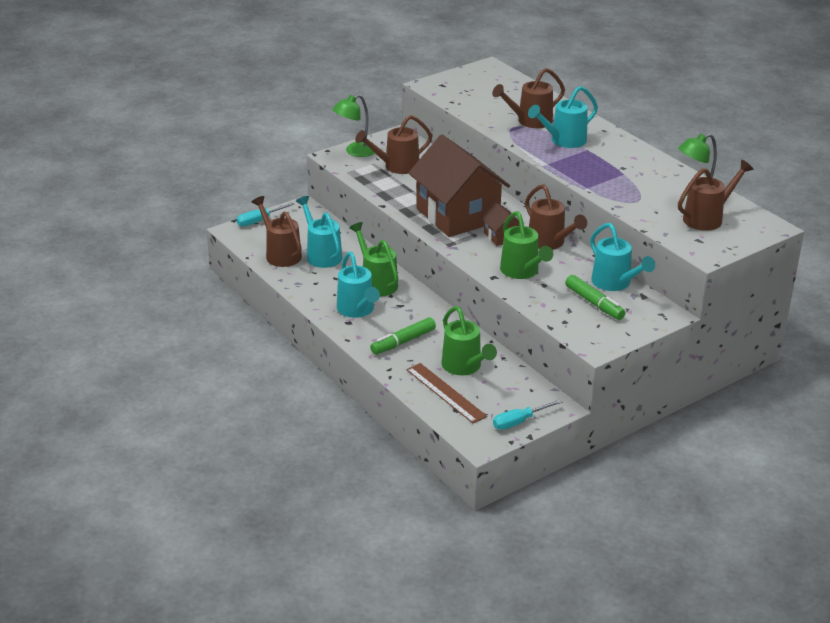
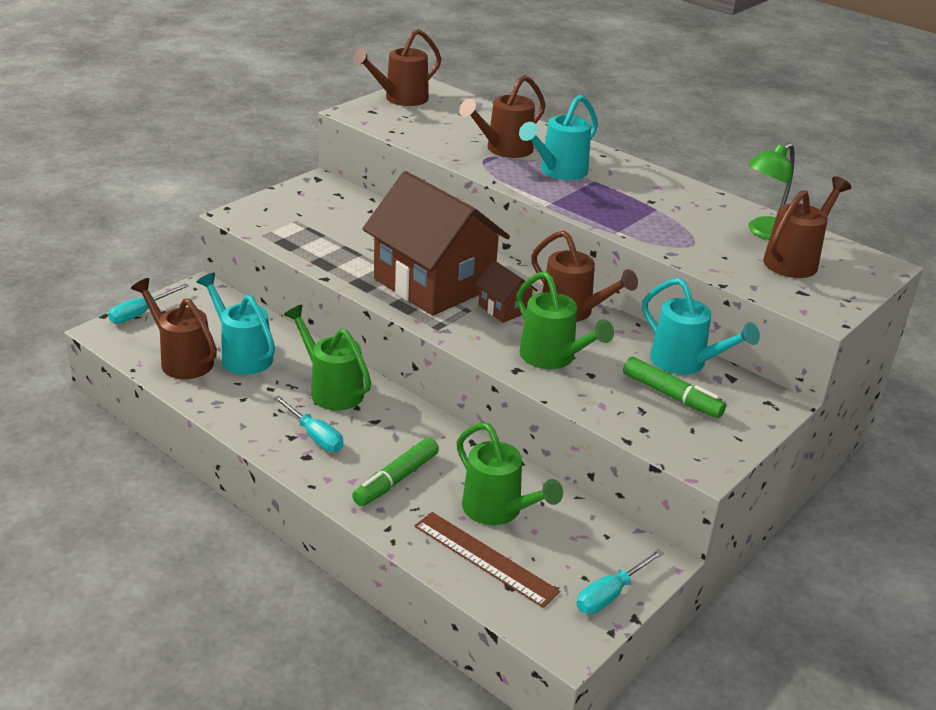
camera: 15 degrees left, 0 degrees up
(355, 151) = (266, 207): green lamp -> none
(357, 310) = (315, 436): turquoise watering can -> turquoise screwdriver
(396, 166) = (328, 223): brown watering can -> brown watering can (400, 99)

